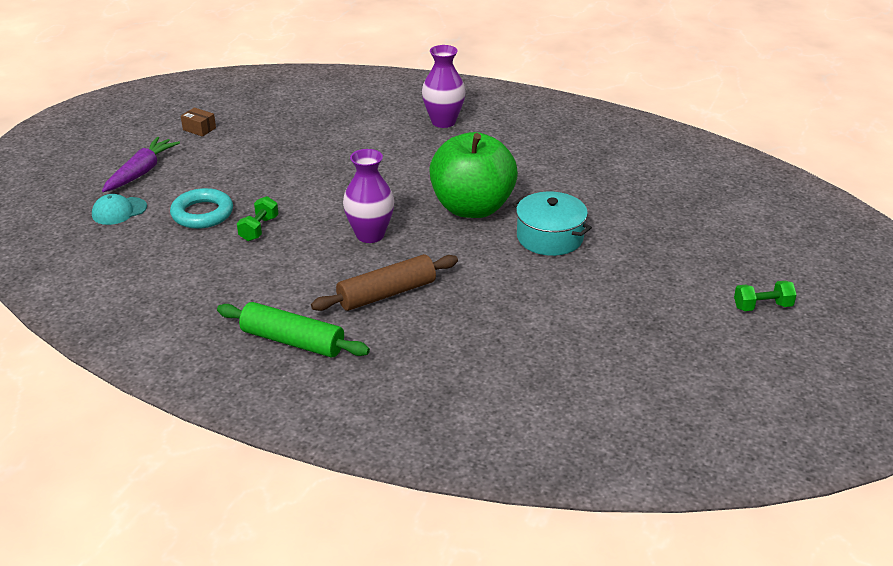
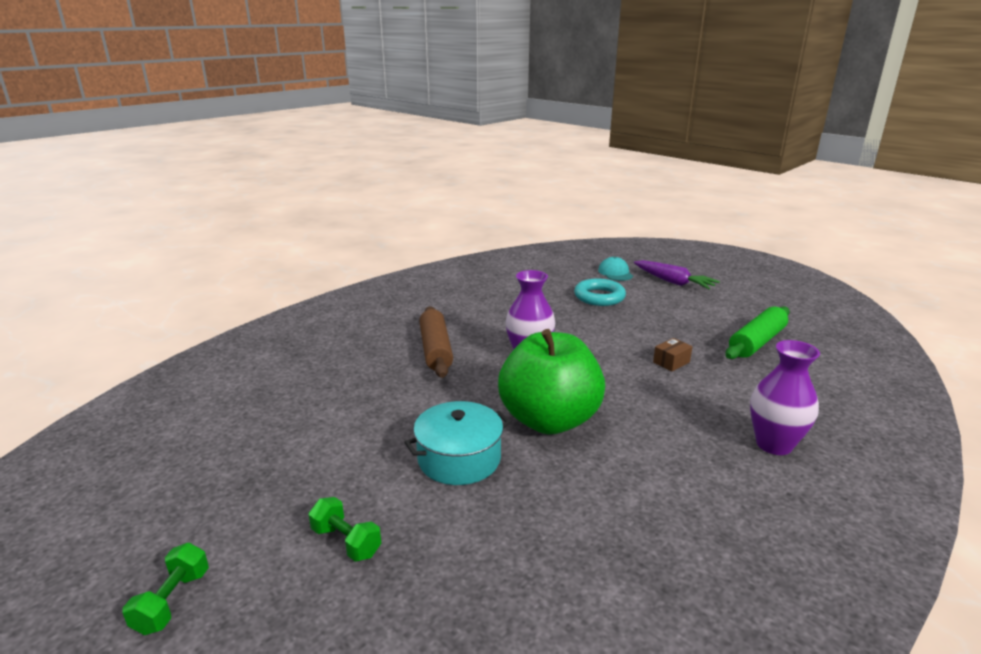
camera: 110 degrees right, 10 degrees down
(199, 129) = (751, 306): brown box -> brown box (671, 362)
(259, 229) = (565, 314): green dumbbell -> green dumbbell (346, 542)
(293, 341) = (411, 310): green rolling pin -> green rolling pin (757, 342)

